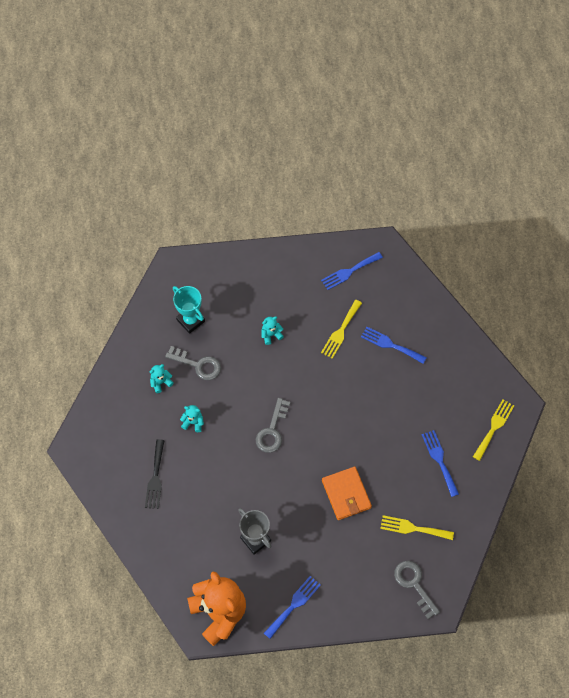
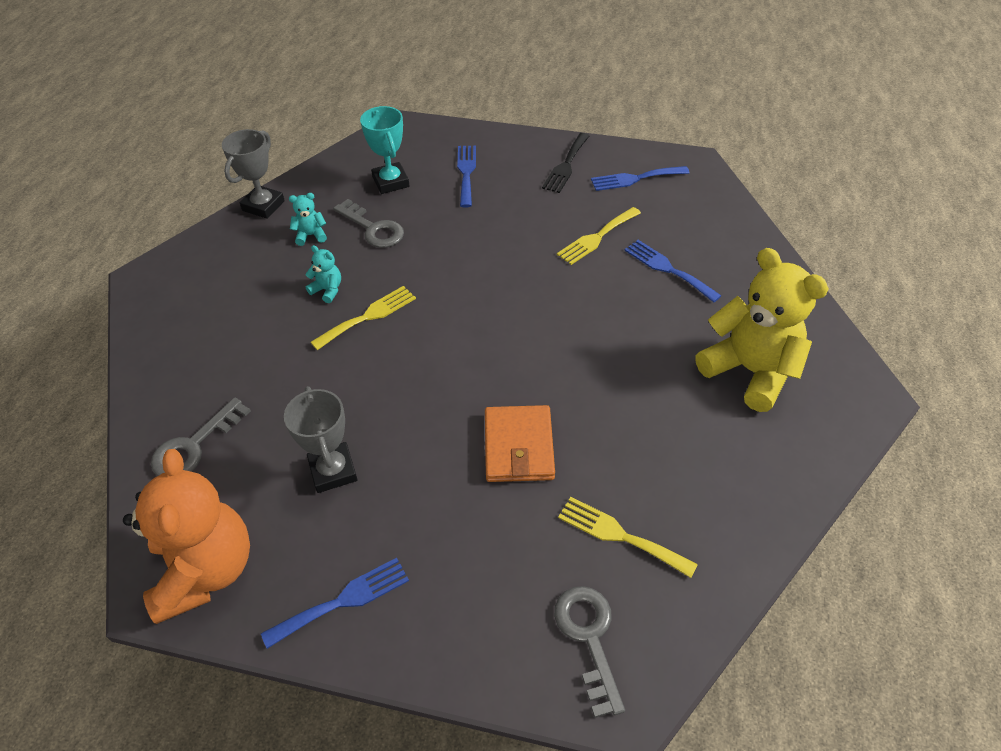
camera: 20 degrees right, 15 degrees down
(116, 366) = (263, 206): none -> grey trophy
(155, 477) = (231, 342): black fork -> black fork (566, 165)
(271, 334) = (493, 219): turquoise teddy bear -> none
(272, 430) = (438, 329): grey key -> grey key (194, 446)
(439, 460) = (703, 440): blue fork -> blue fork (466, 173)
(454, 407) = (750, 371): none -> yellow teddy bear
(494, 427) = (816, 418): yellow fork -> yellow fork (368, 316)

